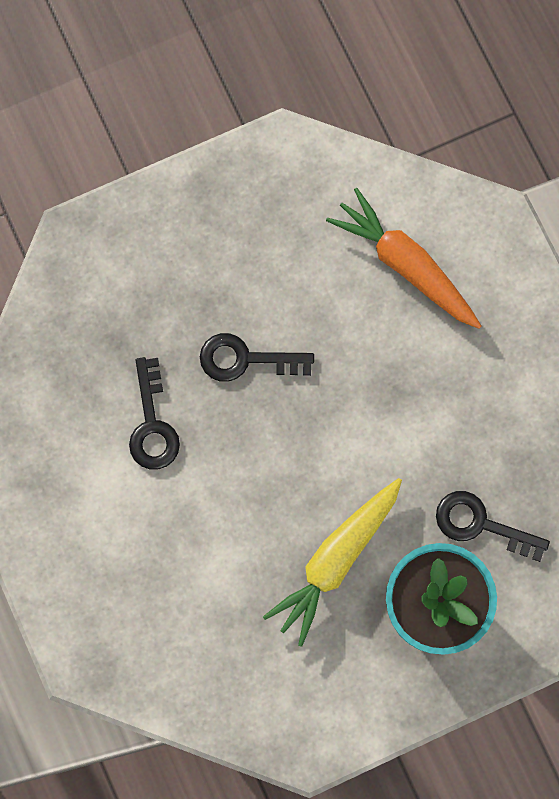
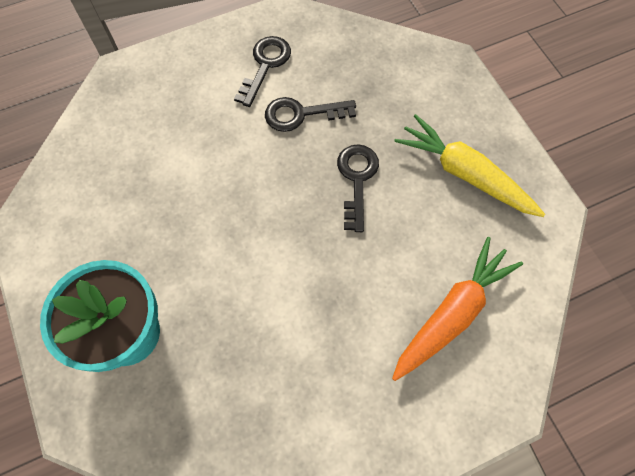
camera: 90 degrees right, 10 degrees down
(336, 561) = (179, 250): yellow carrot -> yellow carrot (464, 174)
(480, 524) = (200, 380): black key -> black key (265, 65)

